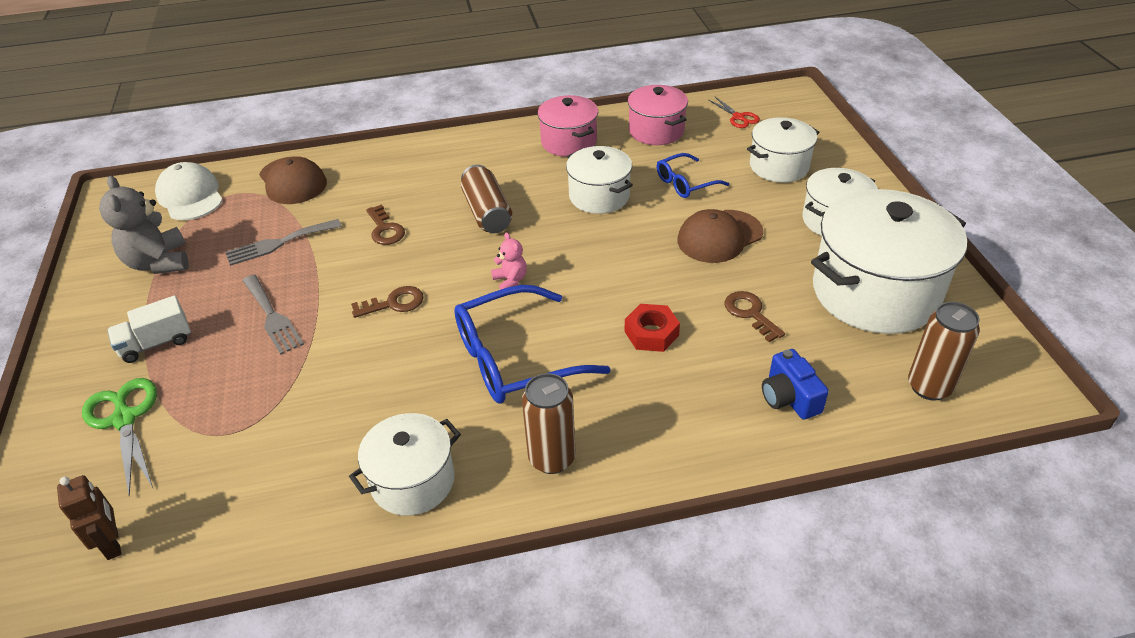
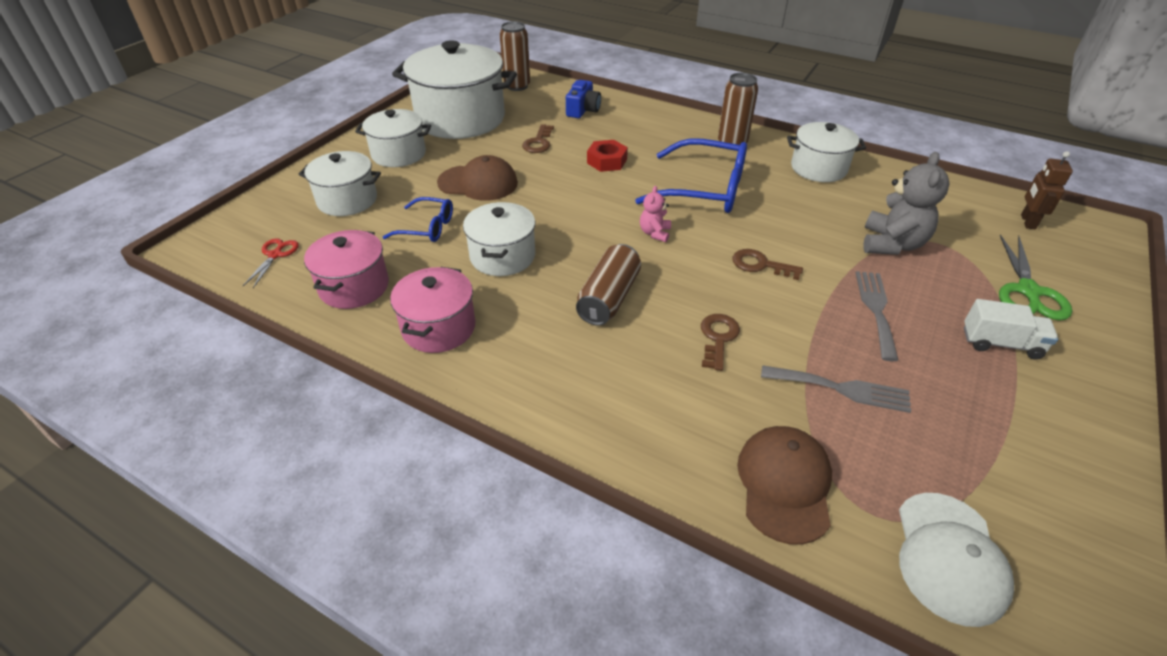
camera: 140 degrees left, 0 degrees up
(159, 262) = (1001, 448): grey teddy bear -> grey teddy bear (892, 244)

